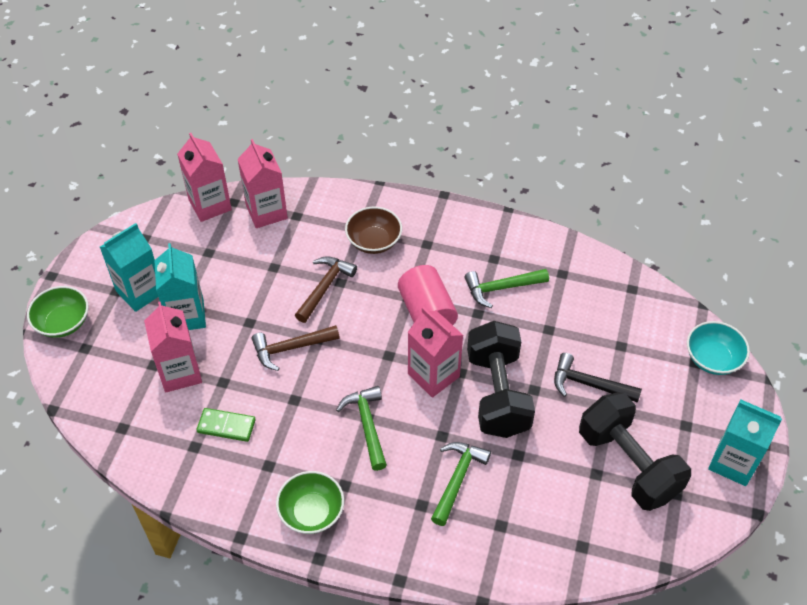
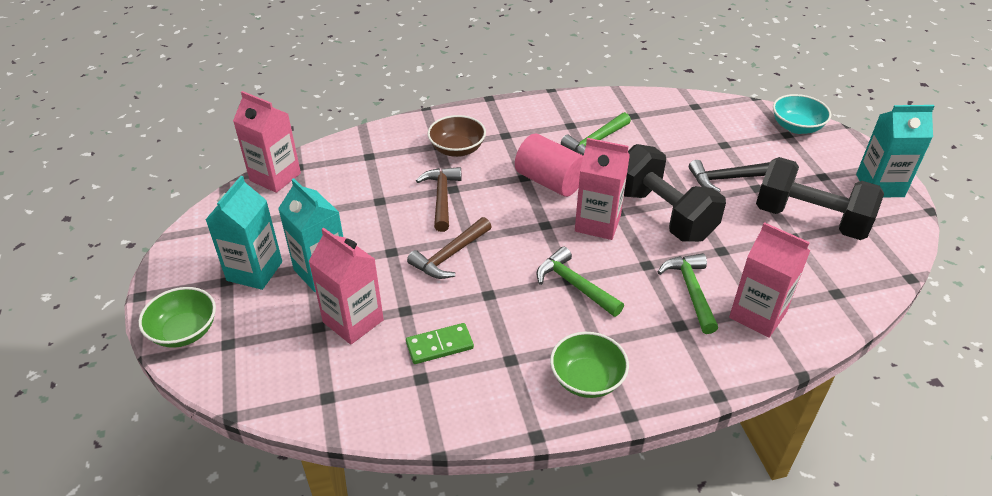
camera: 30 degrees left, 10 degrees down
(266, 212) = (337, 163): pink carton -> pink carton (757, 315)

